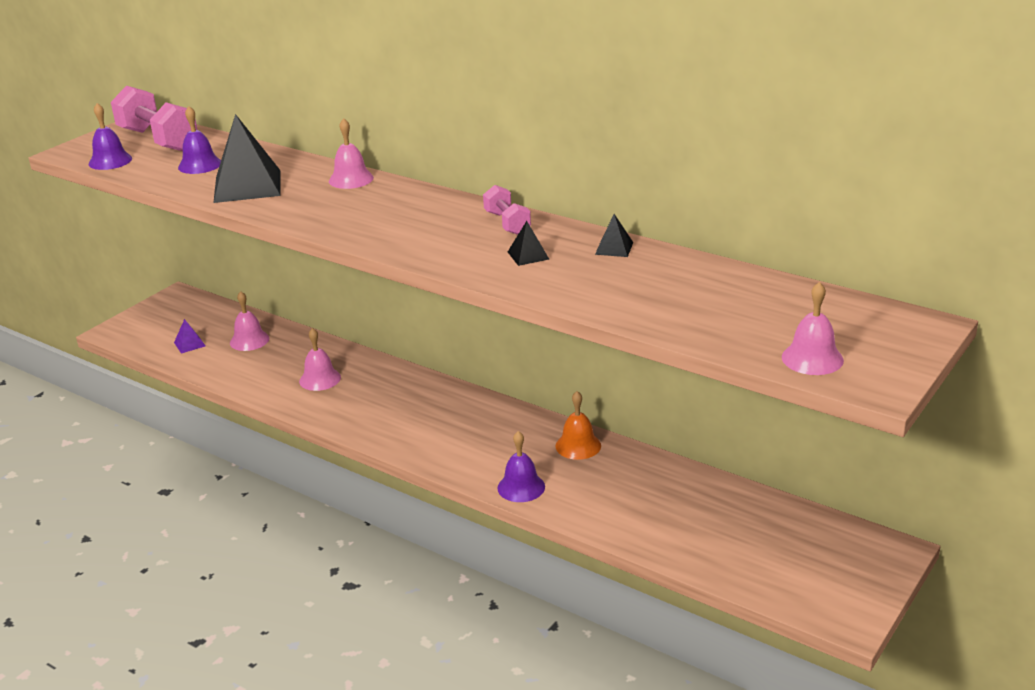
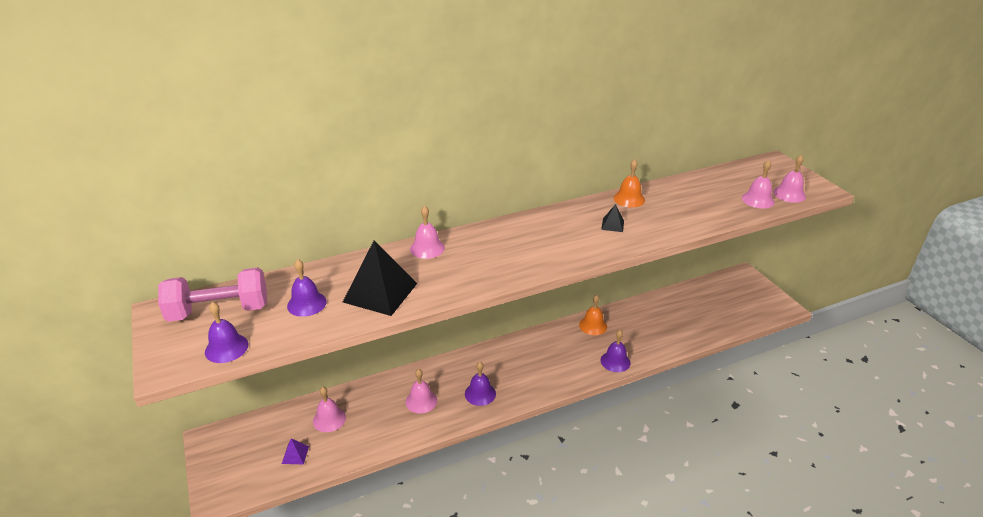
camera: 60 degrees left, 5 degrees up
(365, 410) = (480, 393): none -> purple bell
(507, 223) = (562, 217): pink dumbbell -> none
(614, 248) = (629, 199): black pyramid -> orange bell
(750, 336) = (758, 200): none -> pink bell

